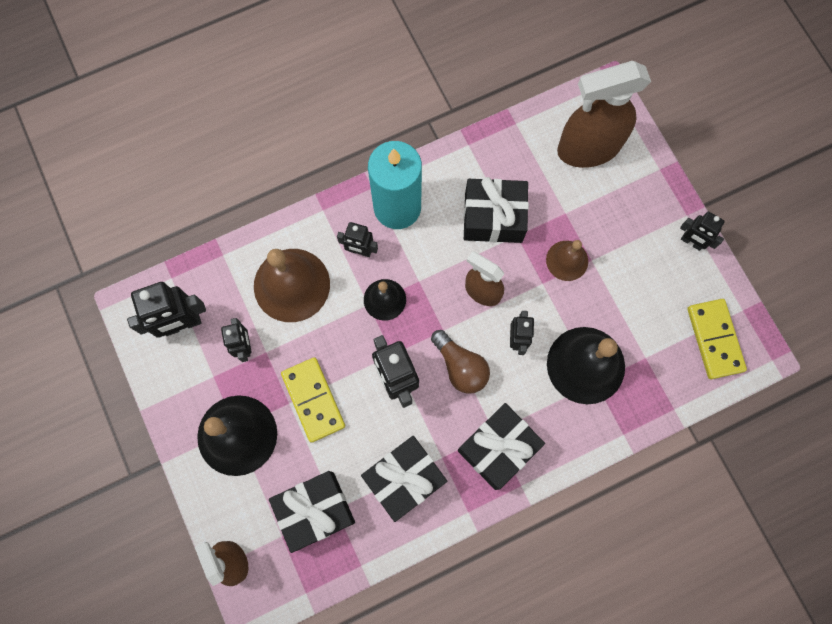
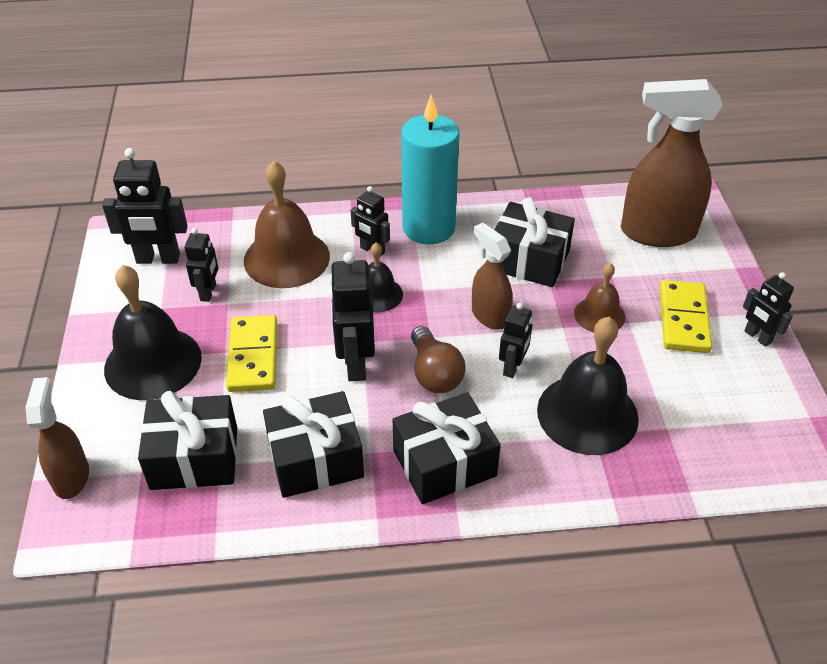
camera: 20 degrees right, 30 degrees down
(714, 339) = (764, 435): yellow domino -> yellow domino (683, 319)

